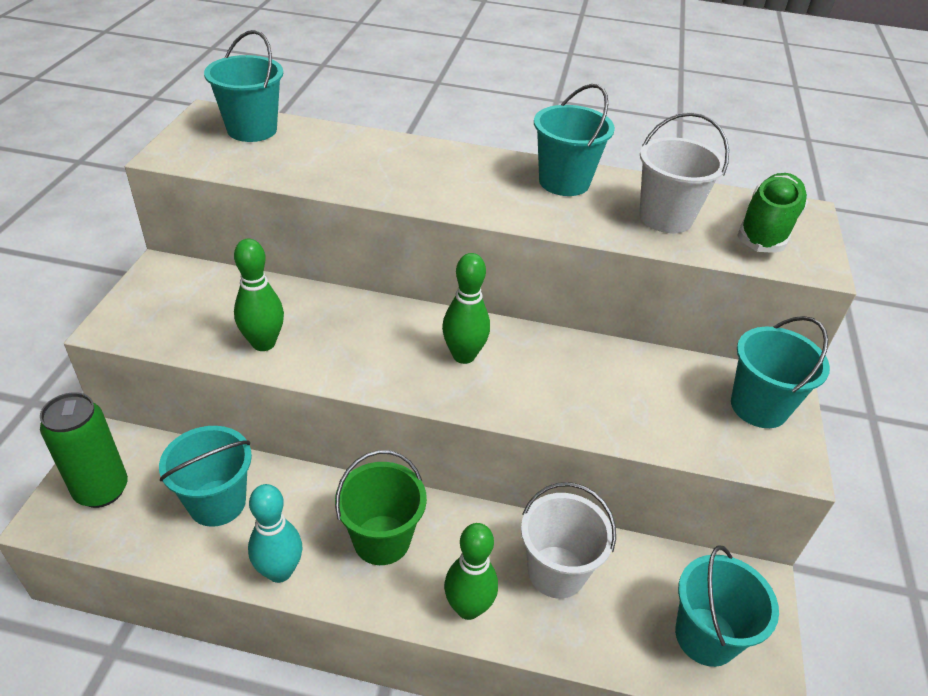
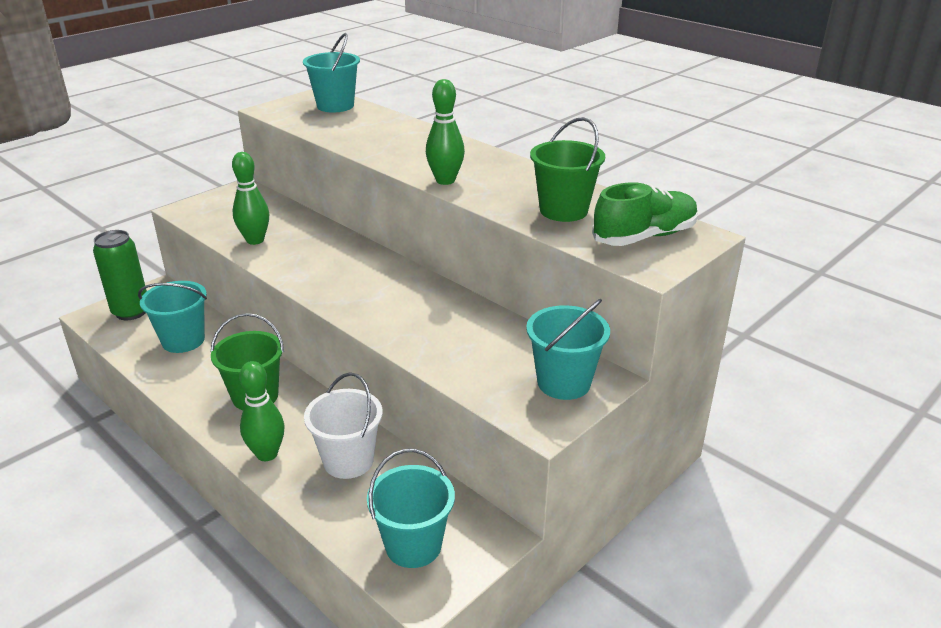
camera: 35 degrees right, 10 degrees down
(280, 571) = (179, 388): turquoise bowling pin -> none
(463, 355) = (372, 283): green bowling pin -> green bowling pin (445, 180)
(564, 182) = (513, 174): turquoise bucket -> none
(665, 218) = (563, 210): white bucket -> green bucket

